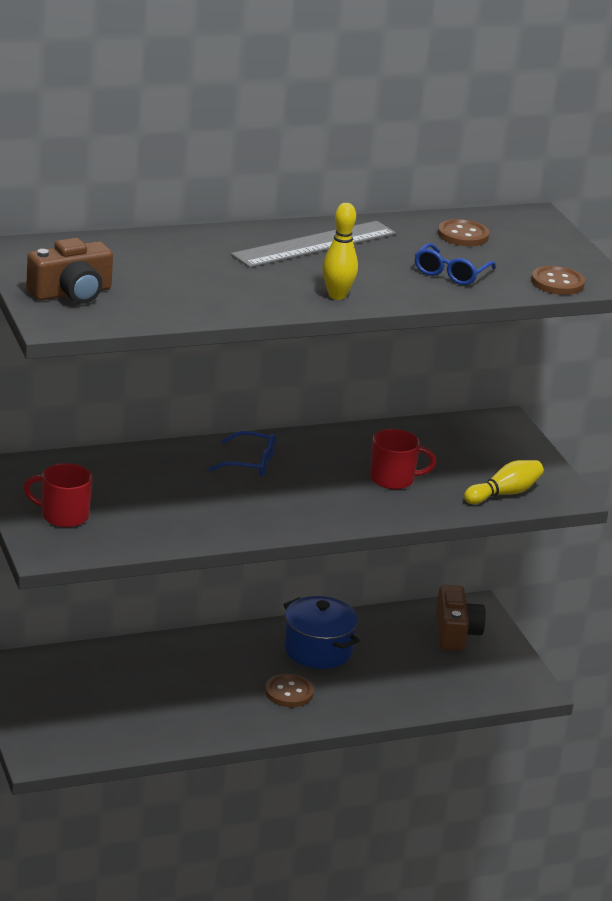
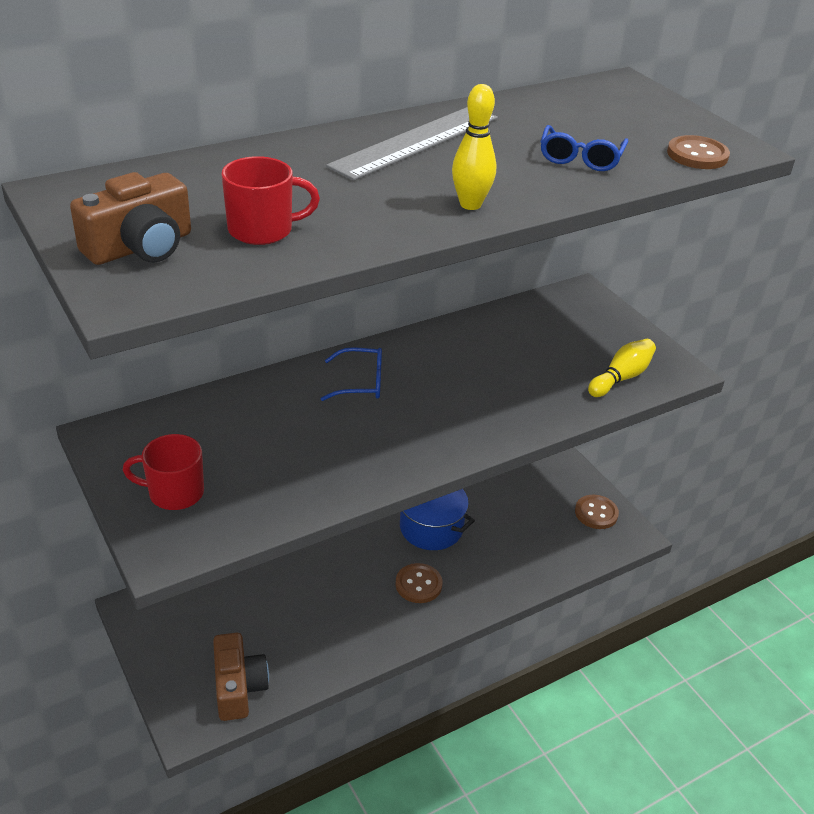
camera: 10 degrees left, 10 degrees up
(393, 479) = (509, 379): red mug -> red mug (262, 230)
(455, 632) = (545, 483): brown camera -> brown camera (238, 687)
(463, 235) = (567, 111): brown button -> brown button (596, 513)

